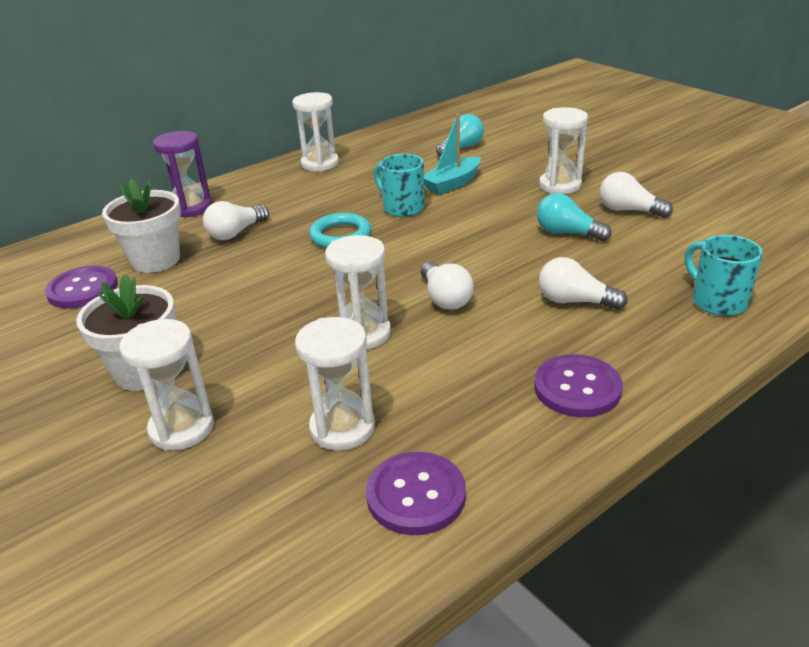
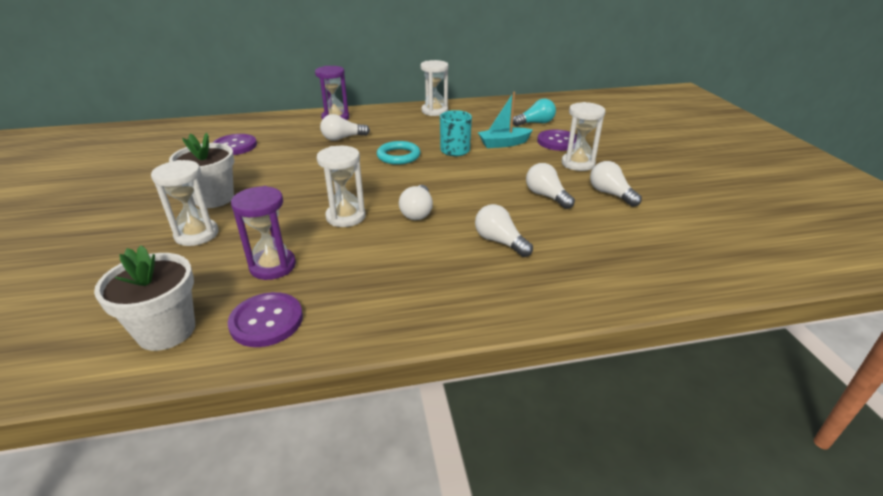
camera: 25 degrees right, 0 degrees up
(156, 260) = (286, 141): white flower pot -> white flower pot (166, 331)
(342, 428) = (273, 266): white hourglass -> purple hourglass
(567, 233) = (546, 196): turquoise light bulb -> white light bulb
(577, 388) = (436, 297): purple button -> purple button (558, 142)
(717, 301) = (607, 277): turquoise mug -> none

